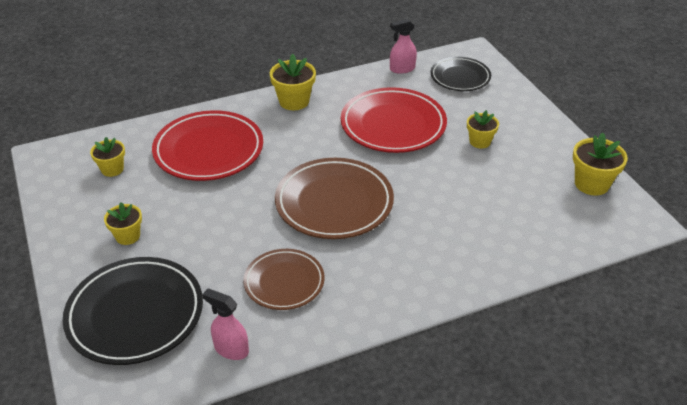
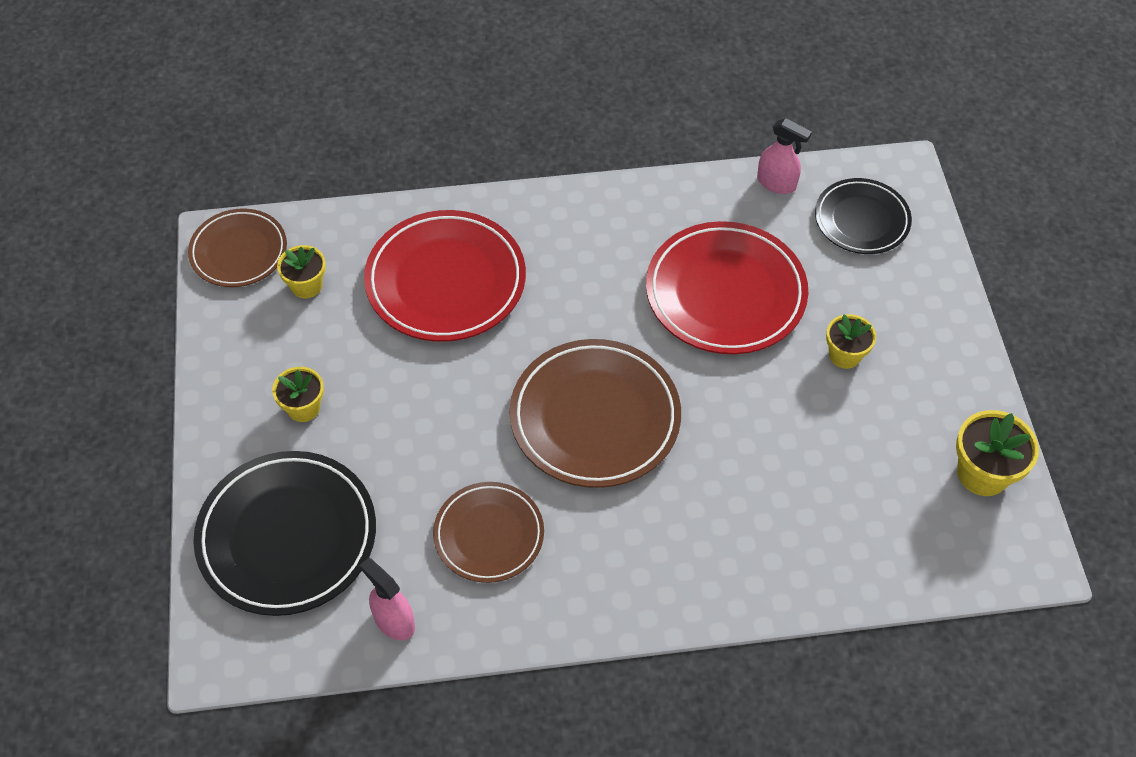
camera: 15 degrees right, 15 degrees up
(59, 160) = (239, 251): none -> brown plate
(294, 101) = (592, 214): yellow flower pot -> none
(402, 69) = (776, 183): pink spray bottle -> pink spray bottle turned 150 degrees counterclockwise

